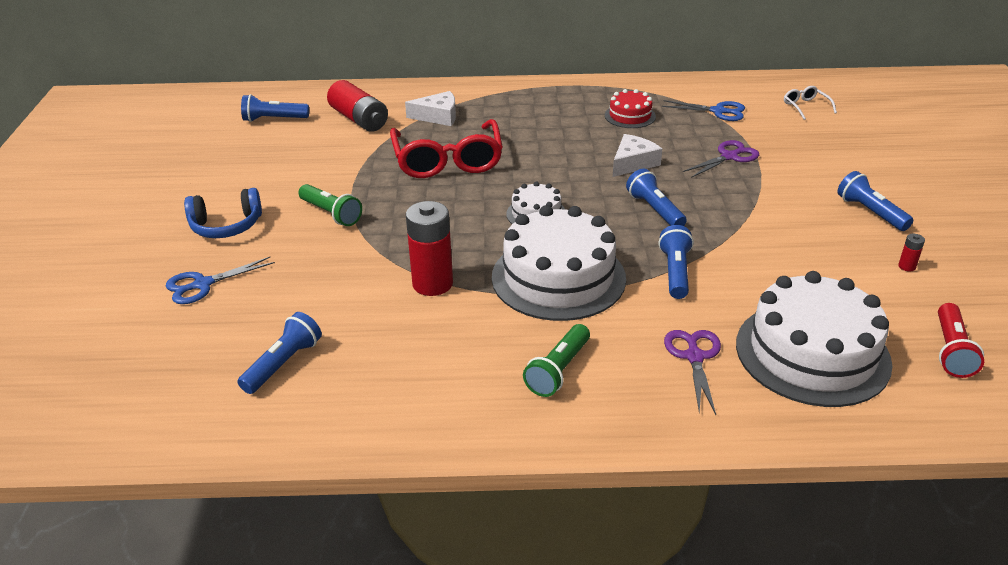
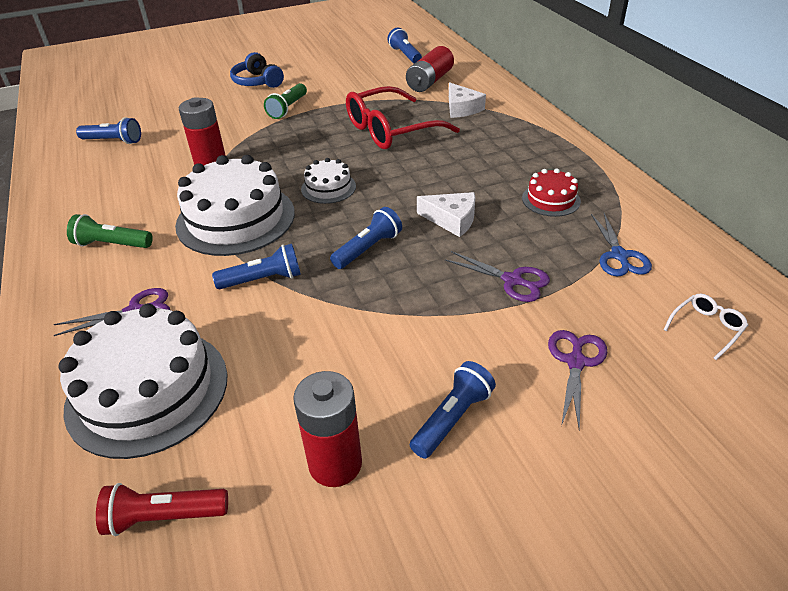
camera: 70 degrees right, 5 degrees up
(202, 284) = (190, 95): blue scissors -> none
(826, 156) = (576, 362): none -> purple scissors
(906, 266) = (335, 464): red battery -> red battery, size x2.43

